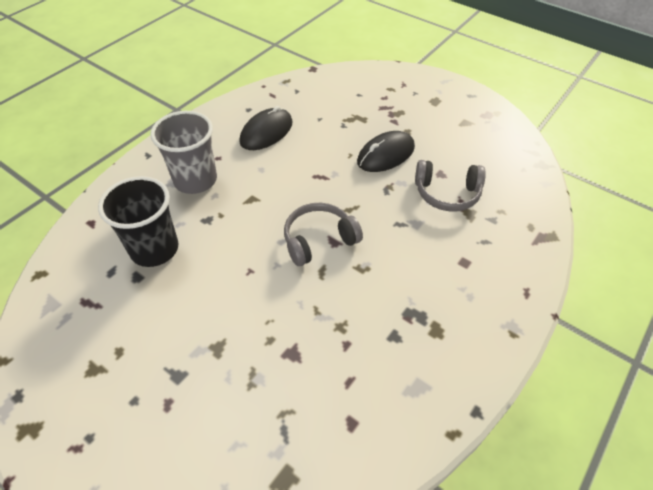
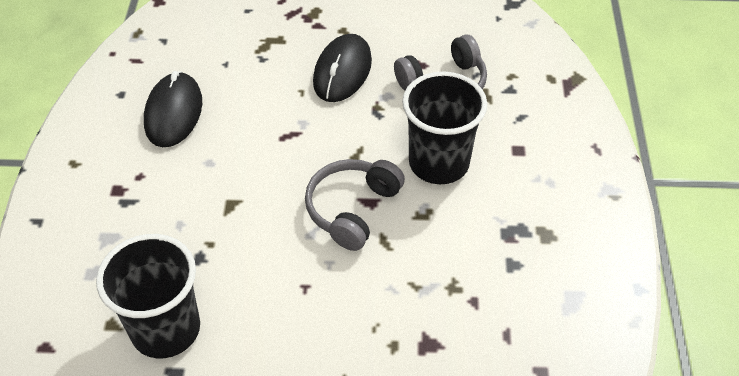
camera: 35 degrees left, 0 degrees up
(195, 180) = (137, 219): grey cup -> none
(400, 241) = (439, 163): none -> black cup

